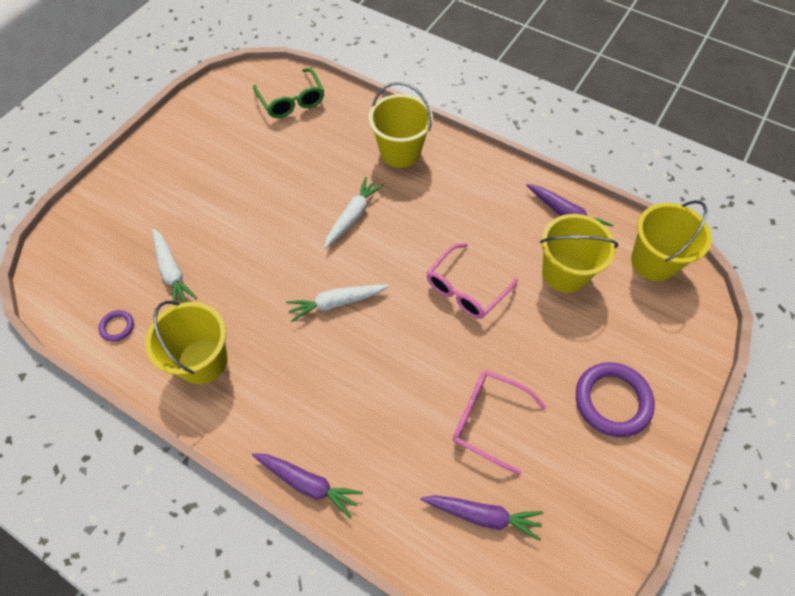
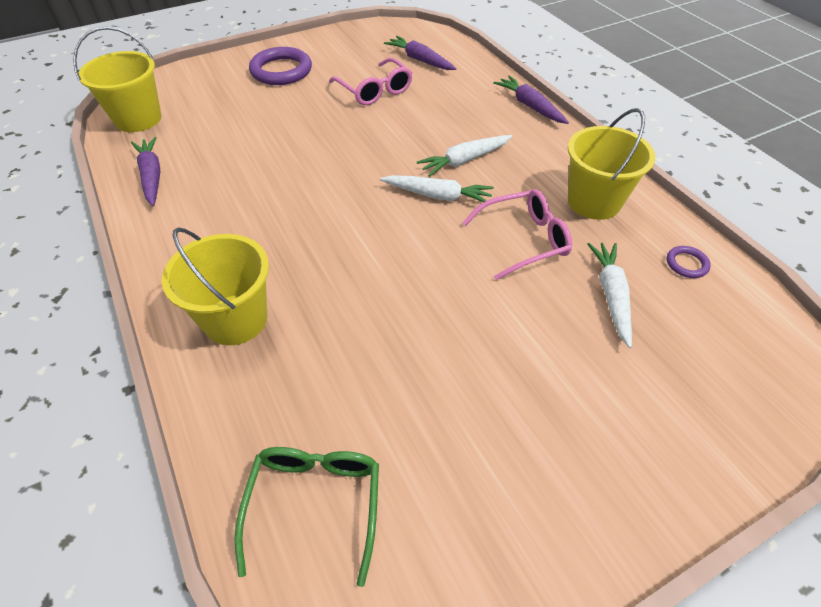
camera: 150 degrees left, 10 degrees down
(352, 216) = (362, 266): white carrot -> white carrot (465, 160)
(465, 289) = (310, 160): pink glasses -> pink glasses (524, 240)
(564, 273) = (215, 139): yellow bucket -> none

